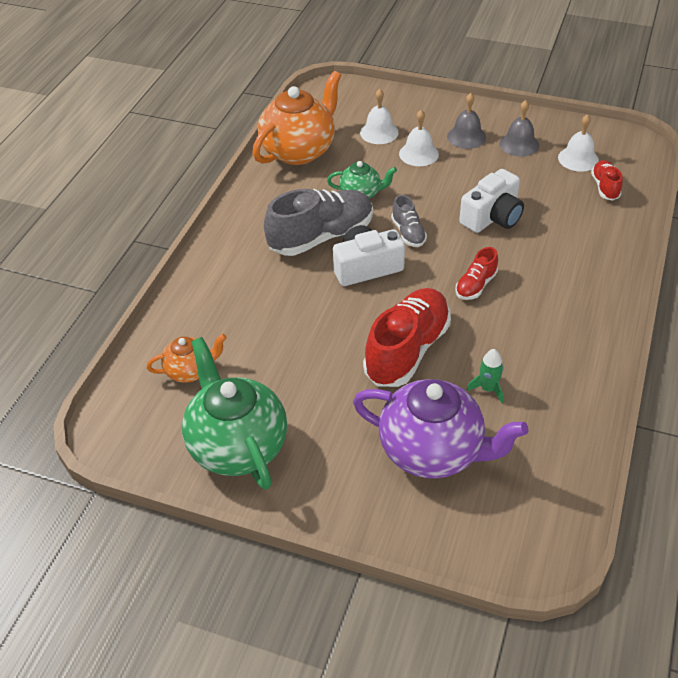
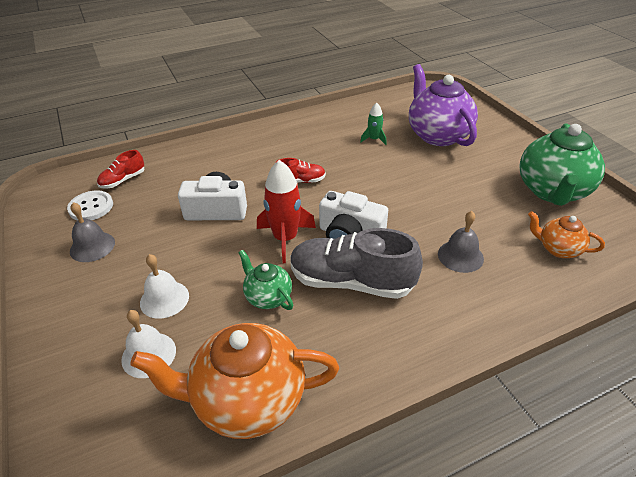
camera: 135 degrees left, 5 degrees down
(407, 350) = (392, 176): red shoe -> none
(408, 233) = (285, 238): grey shoe -> red rocket
(466, 137) = (105, 284): grey bell -> grey bell (460, 256)
(578, 159) = (91, 207): white bell -> white button

